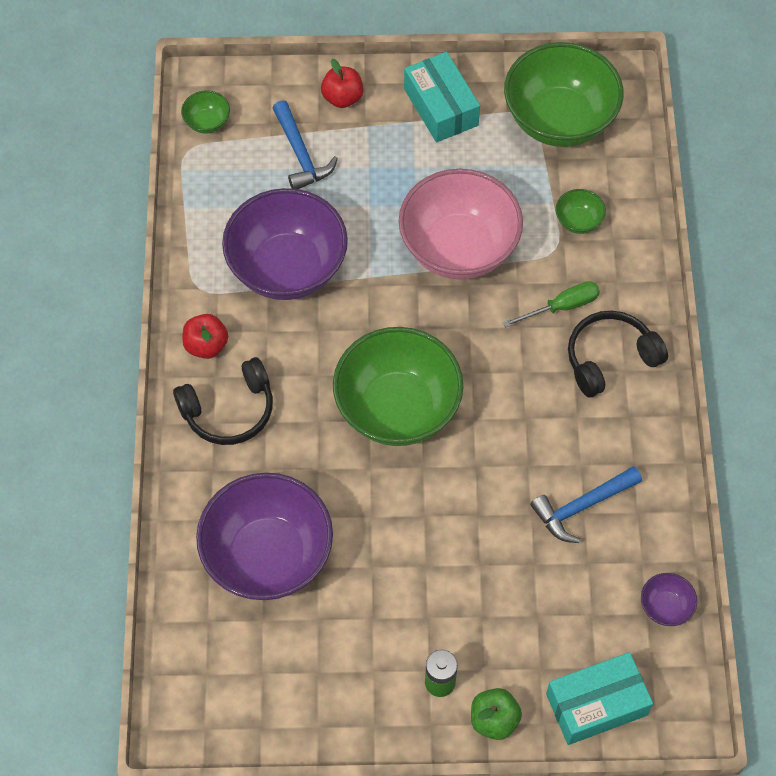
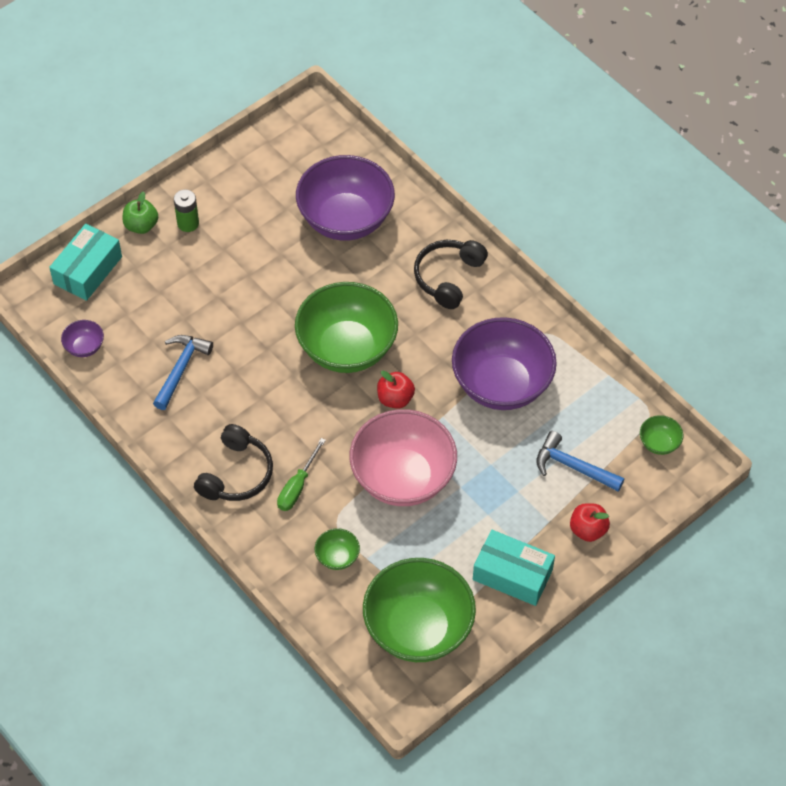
camera: 140 degrees right, 5 degrees down
(206, 345) = (501, 303): red apple -> red apple (395, 399)

